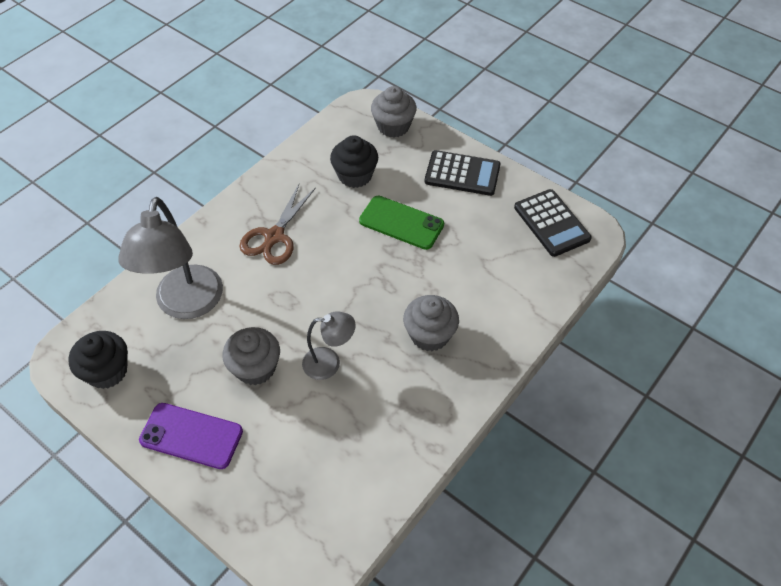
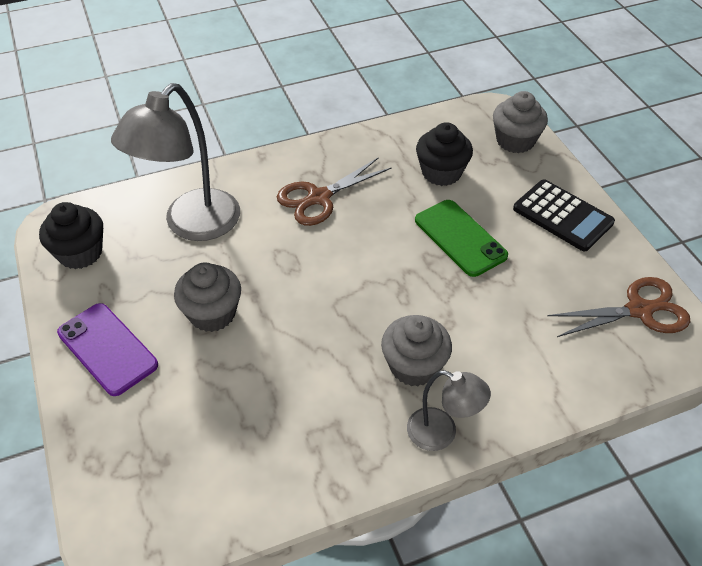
camera: 30 degrees right, 5 degrees down
(329, 363) = (288, 344): grey lamp -> grey lamp (441, 433)
(551, 223) = (639, 310): black calculator -> brown scissors

